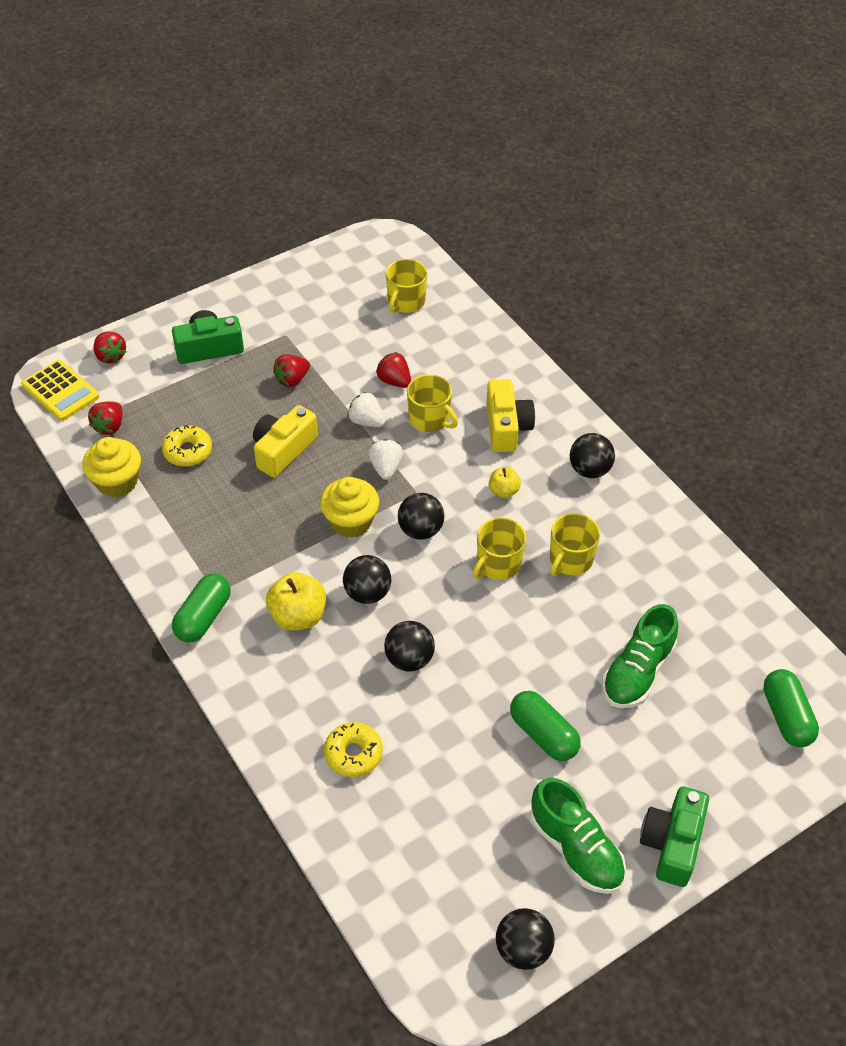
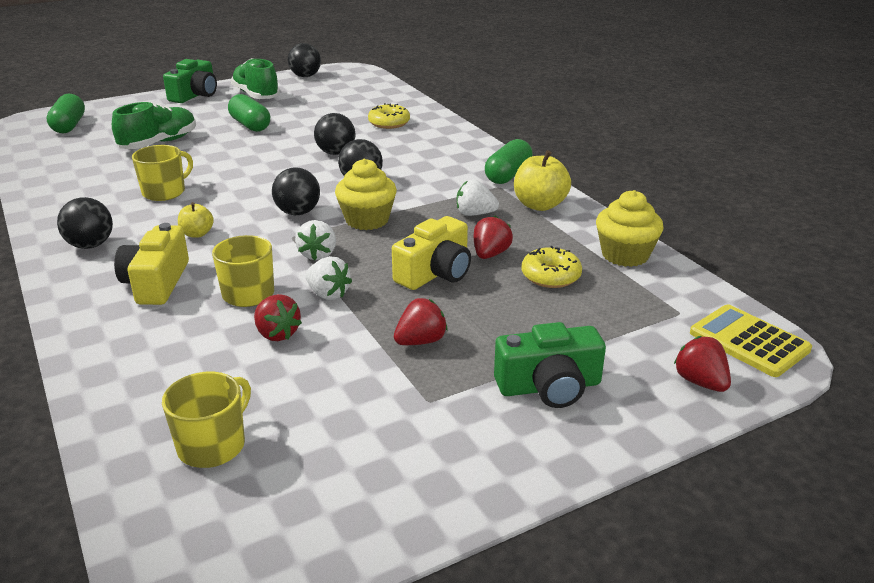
camera: 175 degrees left, 20 degrees down
(109, 426) = (658, 302): red strawberry -> red strawberry (490, 254)
(245, 537) = (475, 214): none -> white strawberry
(298, 616) = (425, 173): yellow apple -> yellow apple (539, 205)
(498, 564) = (234, 192): yellow mug -> none

